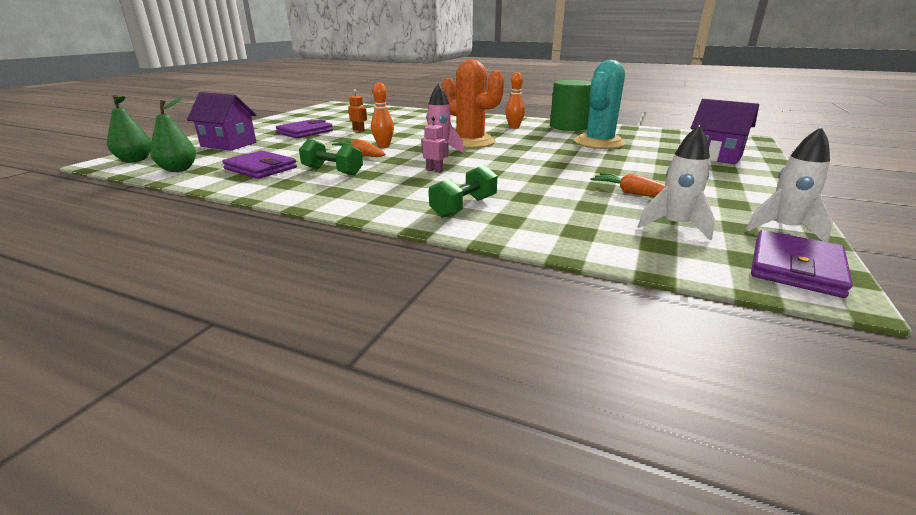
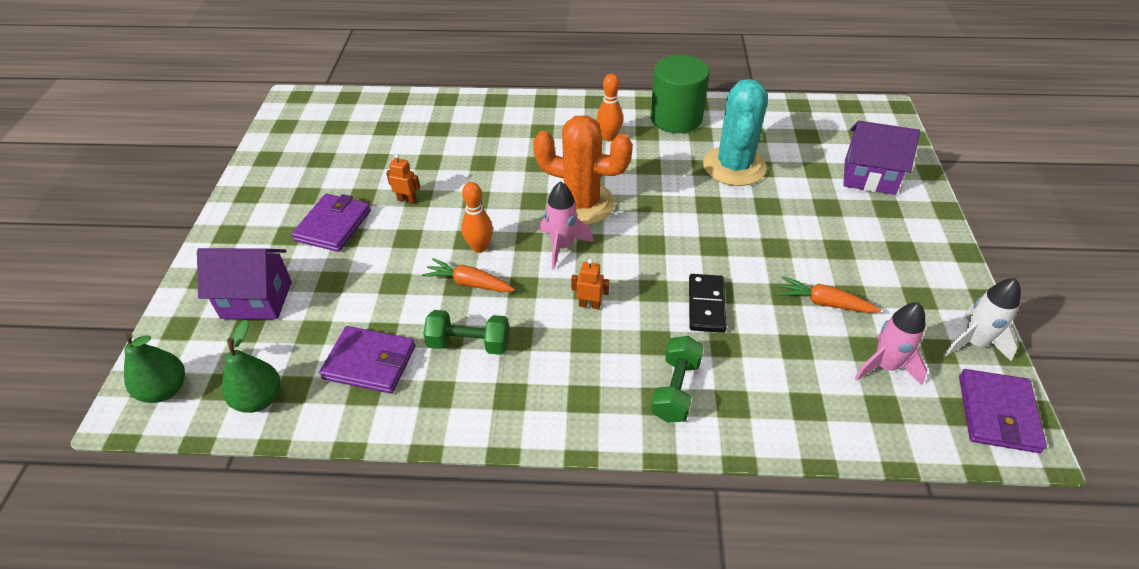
camera: 20 degrees left, 20 degrees up
(434, 170) = (589, 305): pink robot -> orange robot
(526, 182) = (706, 305): none -> black domino
(674, 226) = (885, 366): white rocket -> pink rocket

